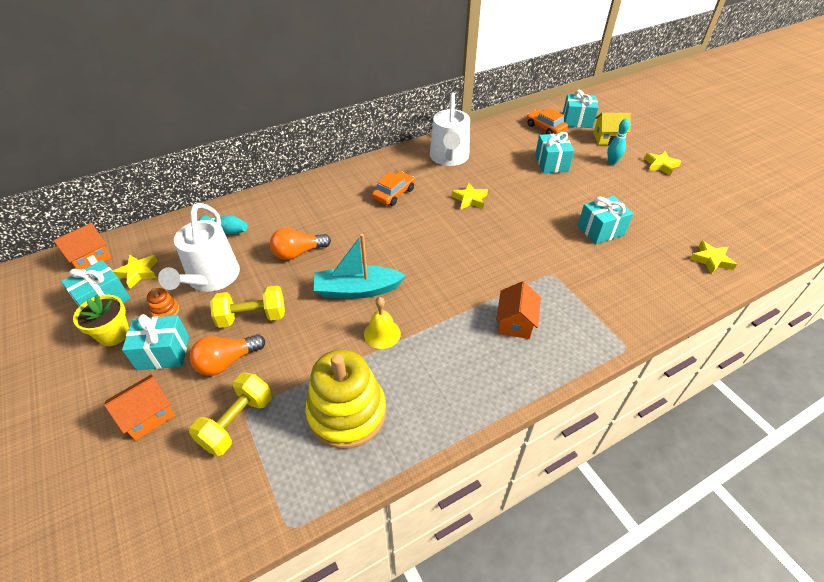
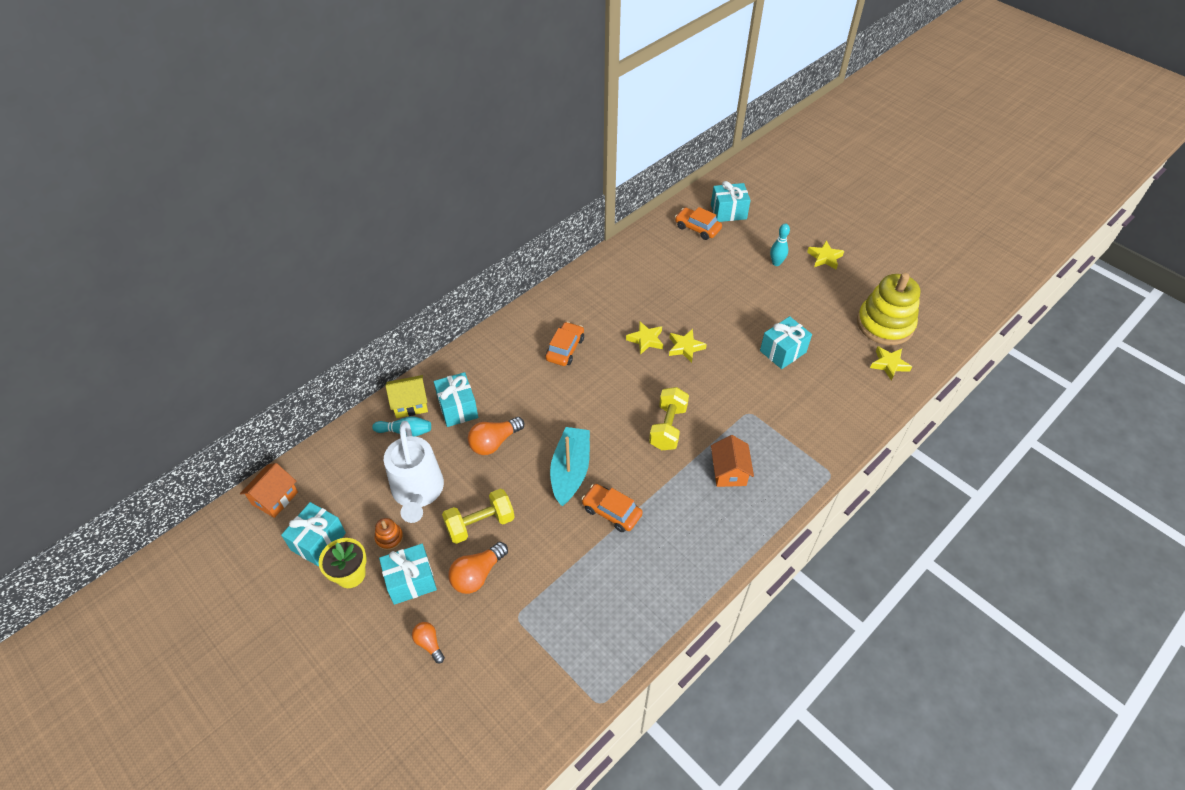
camera: 15 degrees left, 5 degrees up
(138, 273) = (337, 502): yellow star -> yellow star (685, 347)
(148, 415) = (429, 644): orange house -> orange light bulb
(237, 422) = (514, 629): yellow dumbbell -> yellow dumbbell (668, 427)
(347, 412) = (608, 595): yellow stacking toy -> yellow stacking toy (885, 324)
(357, 290) = (570, 471): turquoise boat -> turquoise boat turned 120 degrees clockwise
(382, 333) = (611, 512): yellow bell -> orange car
(449, 158) = (607, 289): white watering can -> none
(551, 163) = (716, 276): turquoise gift -> turquoise gift (458, 408)
(607, 139) = (765, 231): yellow house -> yellow house (410, 404)

